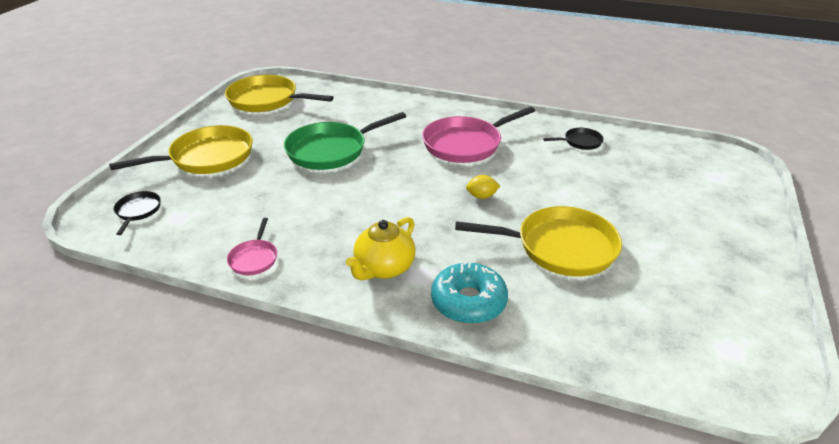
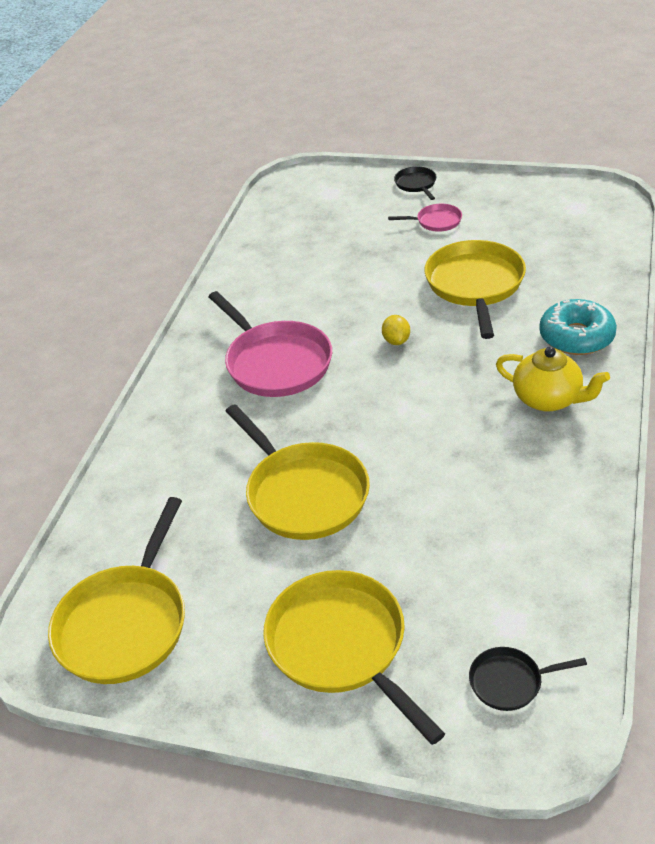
camera: 90 degrees left, 5 degrees up
(254, 258) = (570, 511): pink pan -> pink pan (436, 221)
(331, 150) = (303, 493): green pan -> yellow pan
(580, 142) = (264, 273): black pan -> black pan (416, 184)

